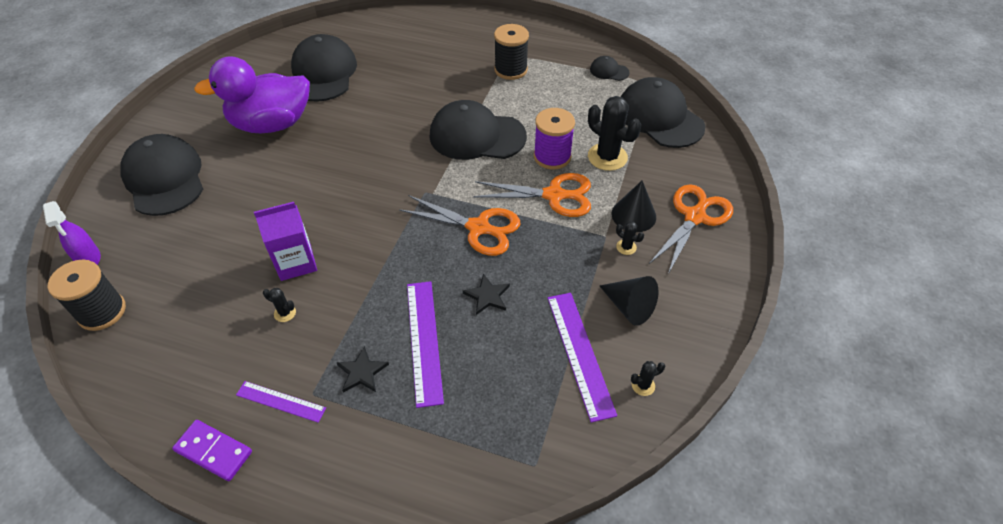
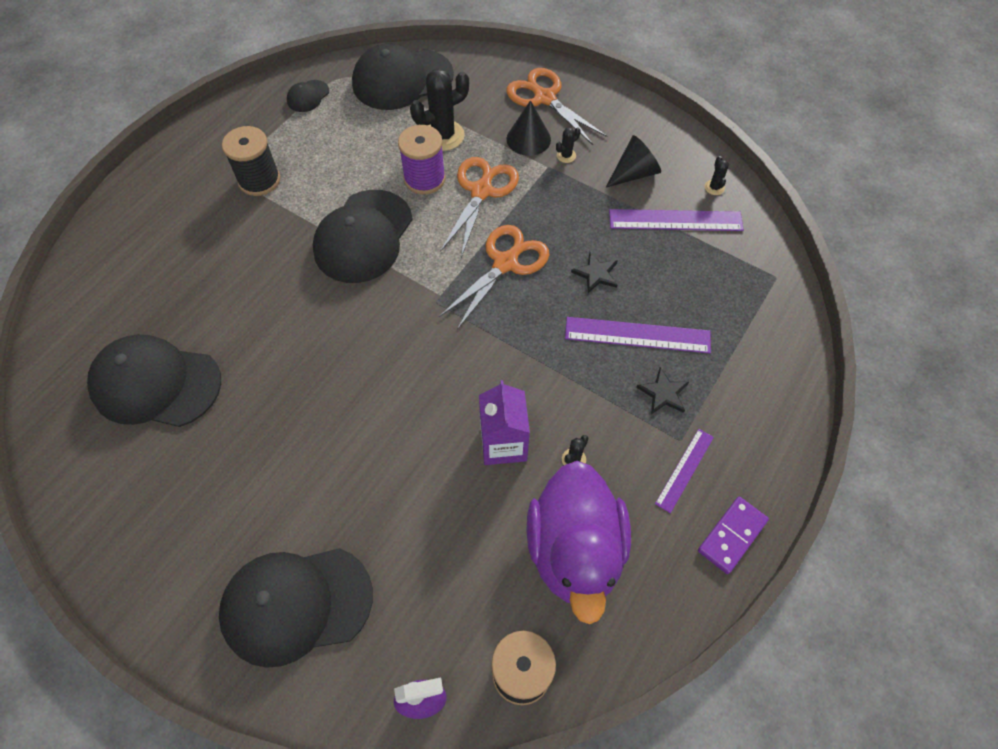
camera: 75 degrees left, 10 degrees up
(272, 124) = (239, 457): purple duck -> purple duck (575, 550)

